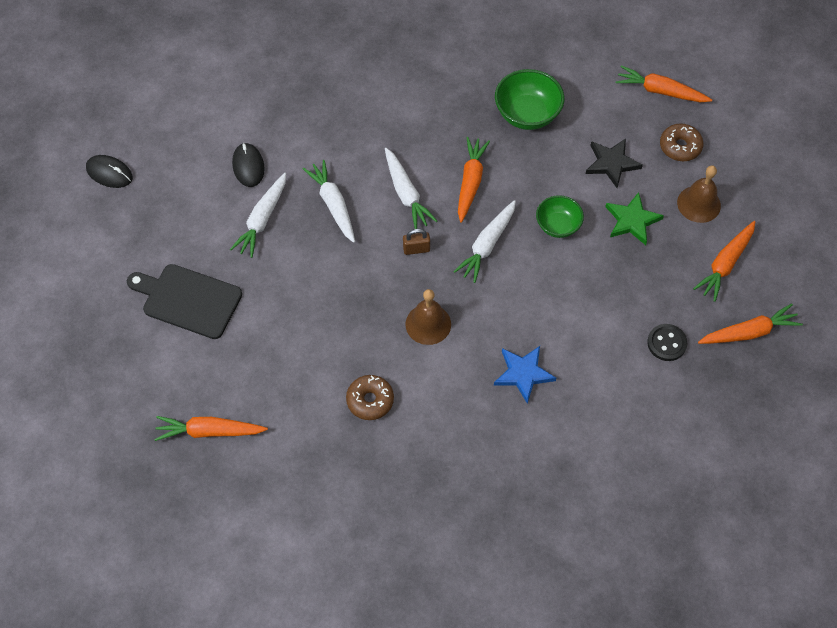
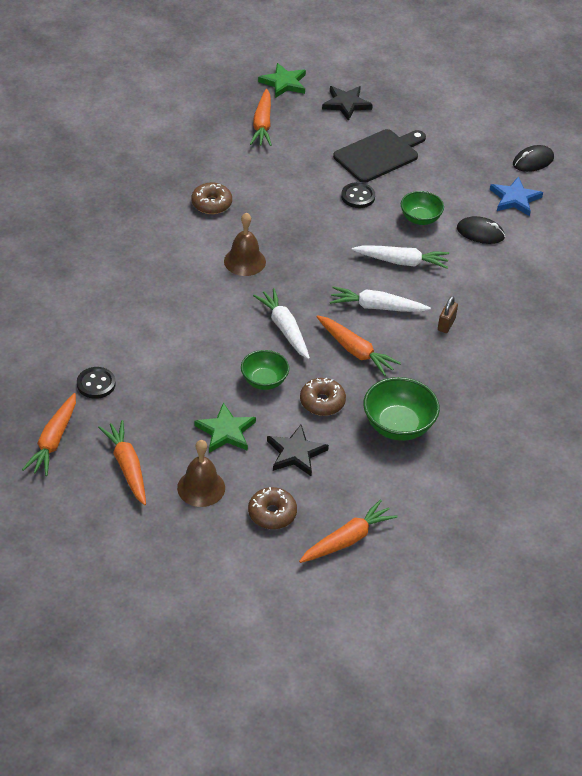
camera: 120 degrees right, 15 degrees down
(120, 373) = (346, 104): none -> black star
(120, 454) = (284, 83): none -> green star
(210, 431) = (262, 124): orange carrot -> orange carrot turned 150 degrees clockwise
(262, 219) = (420, 219): white carrot -> green bowl
(266, 284) = (358, 196): none -> black button
(416, 249) = (317, 287): brown padlock -> brown padlock (446, 324)
(523, 374) = (153, 289): blue star -> blue star (515, 199)
(545, 174) = (322, 402): none -> brown donut

